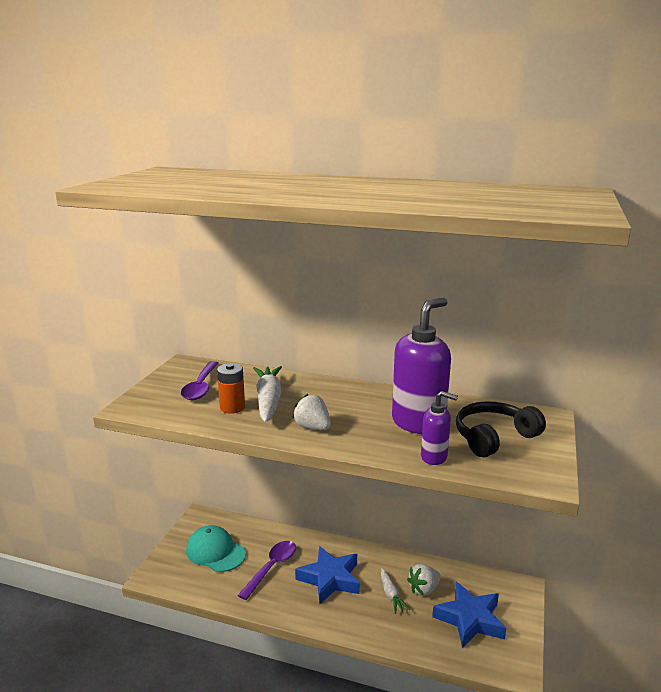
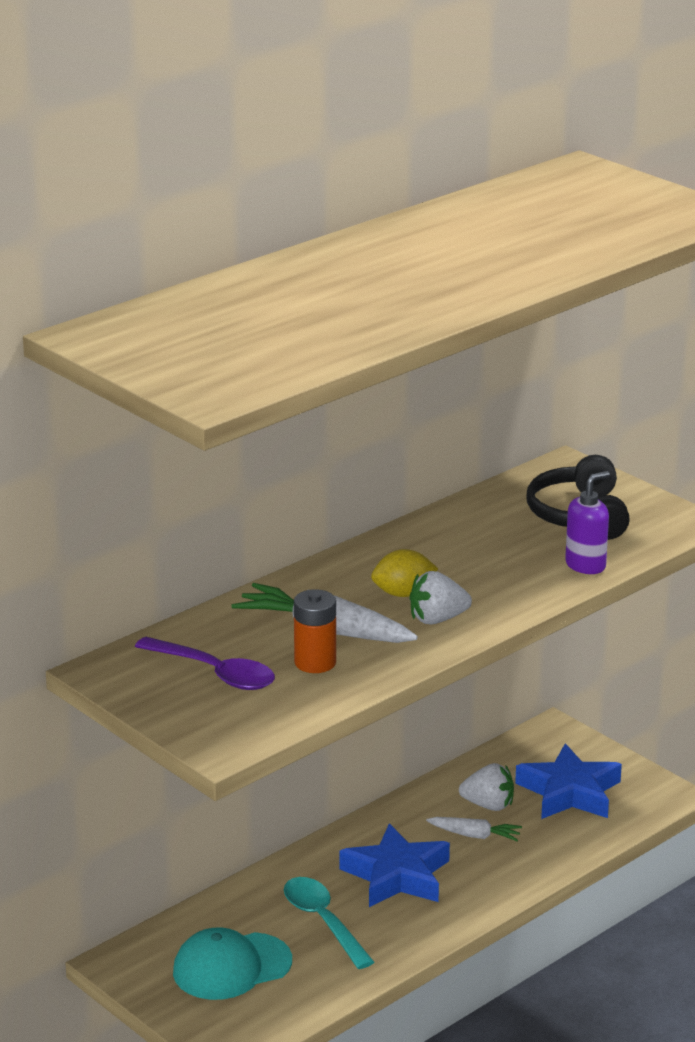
camera: 60 degrees left, 5 degrees up
(272, 567) = (323, 921): purple spoon -> turquoise spoon
(331, 410) = (403, 593): none -> yellow lemon
(418, 423) = (499, 547): purple soap dispenser -> none
(423, 589) = (488, 805): white strawberry -> white strawberry turned 75 degrees counterclockwise

